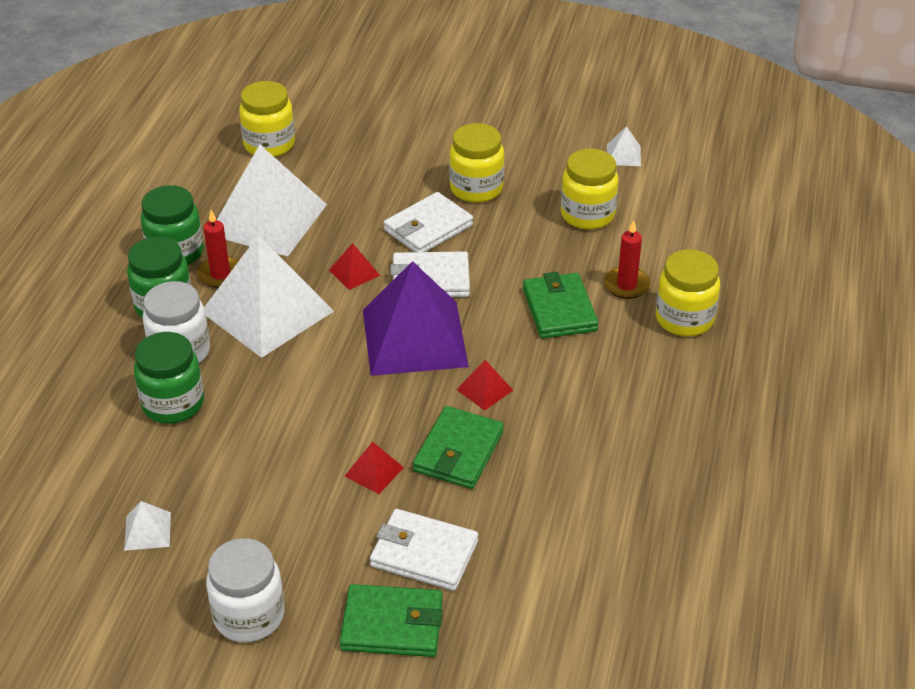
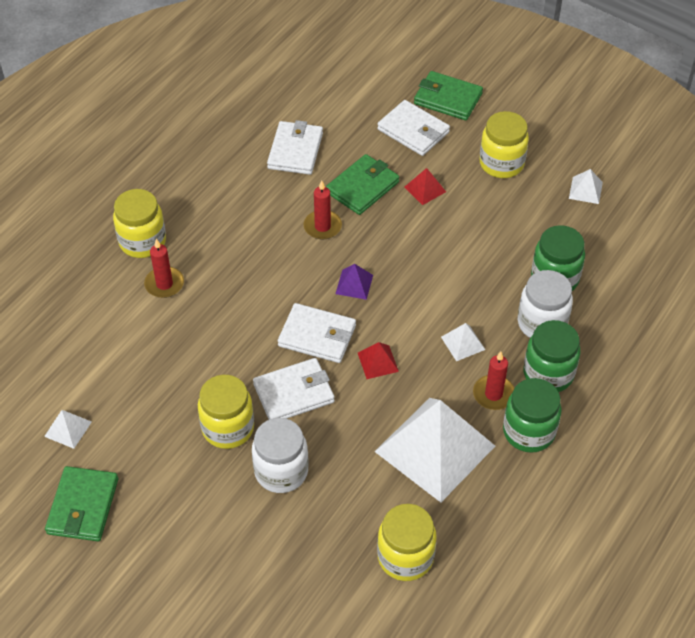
camera: 160 degrees left, 10 degrees up
(249, 616) = (530, 124): white jar -> white jar (281, 471)
(267, 311) = (463, 343): white pyramid -> white pyramid, size x0.41
(414, 337) = (354, 284): purple pyramid -> purple pyramid, size x0.41
(484, 390) = (322, 226): red pyramid -> red candle
(559, 310) = (230, 277): green wallet -> green wallet (83, 506)
(574, 477) = (295, 151): none -> white wallet
(587, 215) = (148, 365): yellow jar -> yellow jar (501, 163)

